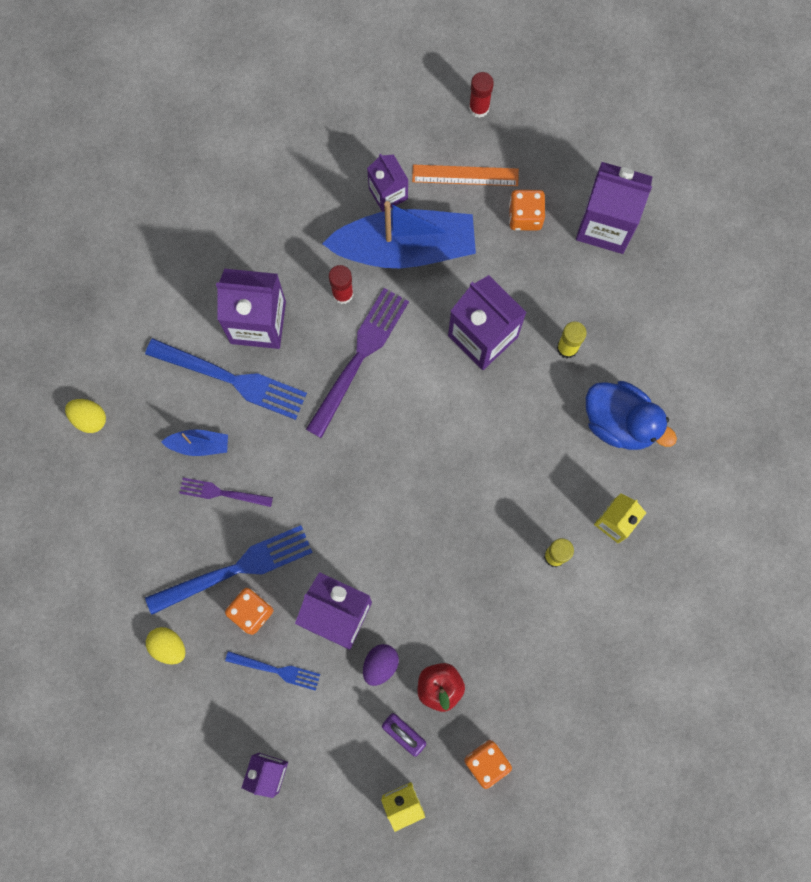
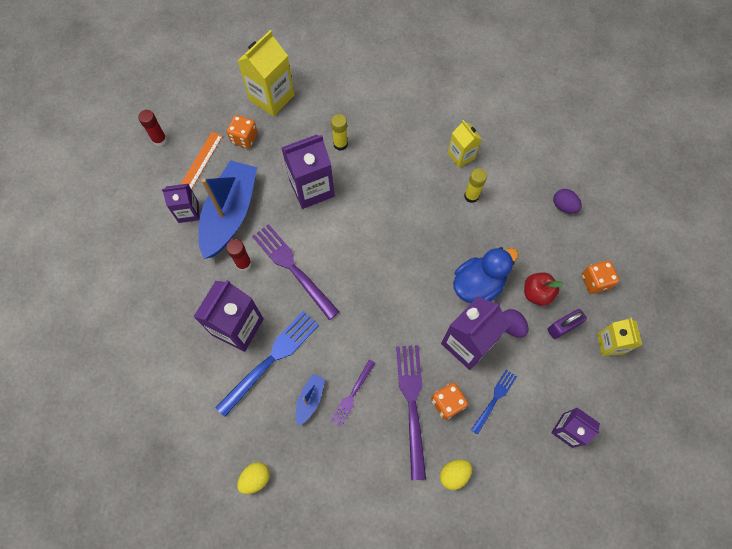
camera: 70 degrees left, 10 degrees down
(235, 569) = (412, 404): blue fork -> purple fork
(588, 691) = (563, 206): none -> purple egg
(605, 225) = (272, 98): purple carton -> yellow carton
(620, 422) = (399, 132): blue duck -> blue duck (477, 285)

